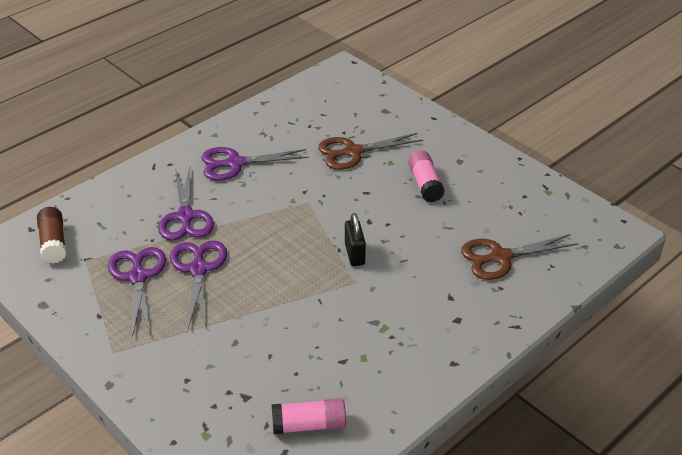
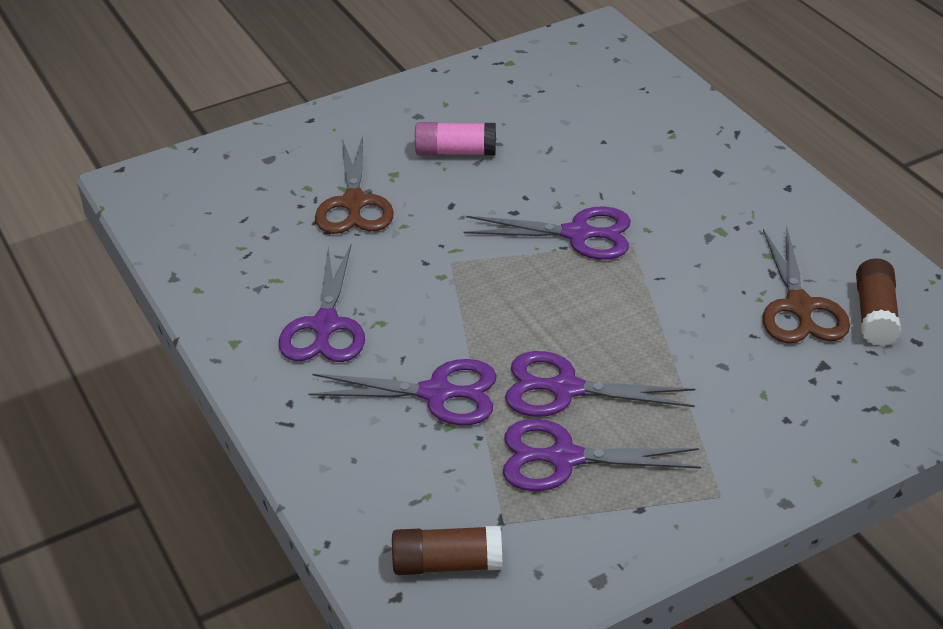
camera: 75 degrees left, 0 degrees up
(309, 425) = (875, 315): pink glue stick -> brown glue stick
(354, 254) = (577, 234): black padlock -> purple scissors
(501, 257) = (618, 120): brown scissors -> brown scissors (799, 306)

